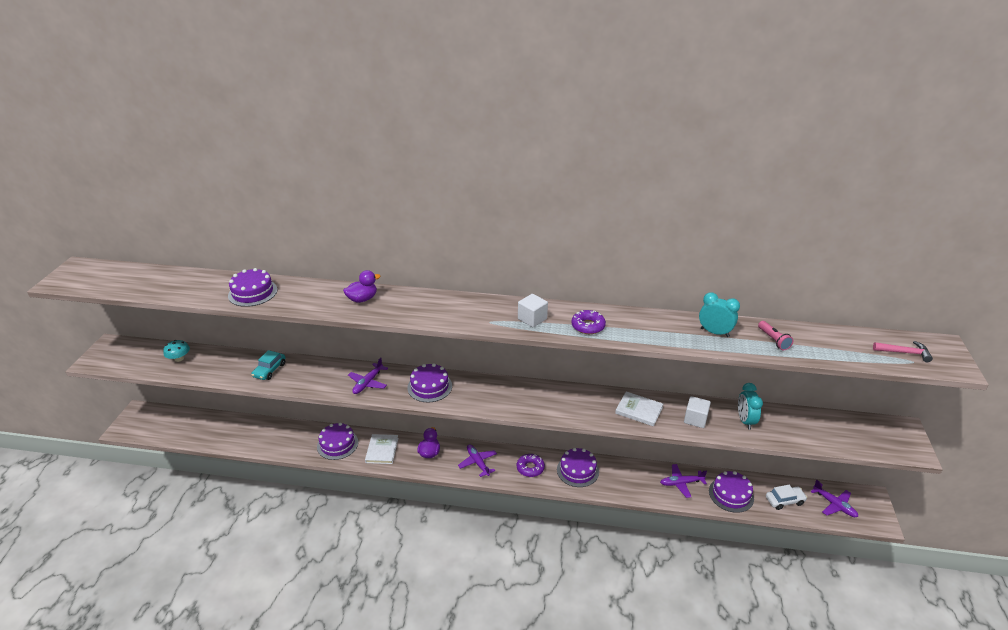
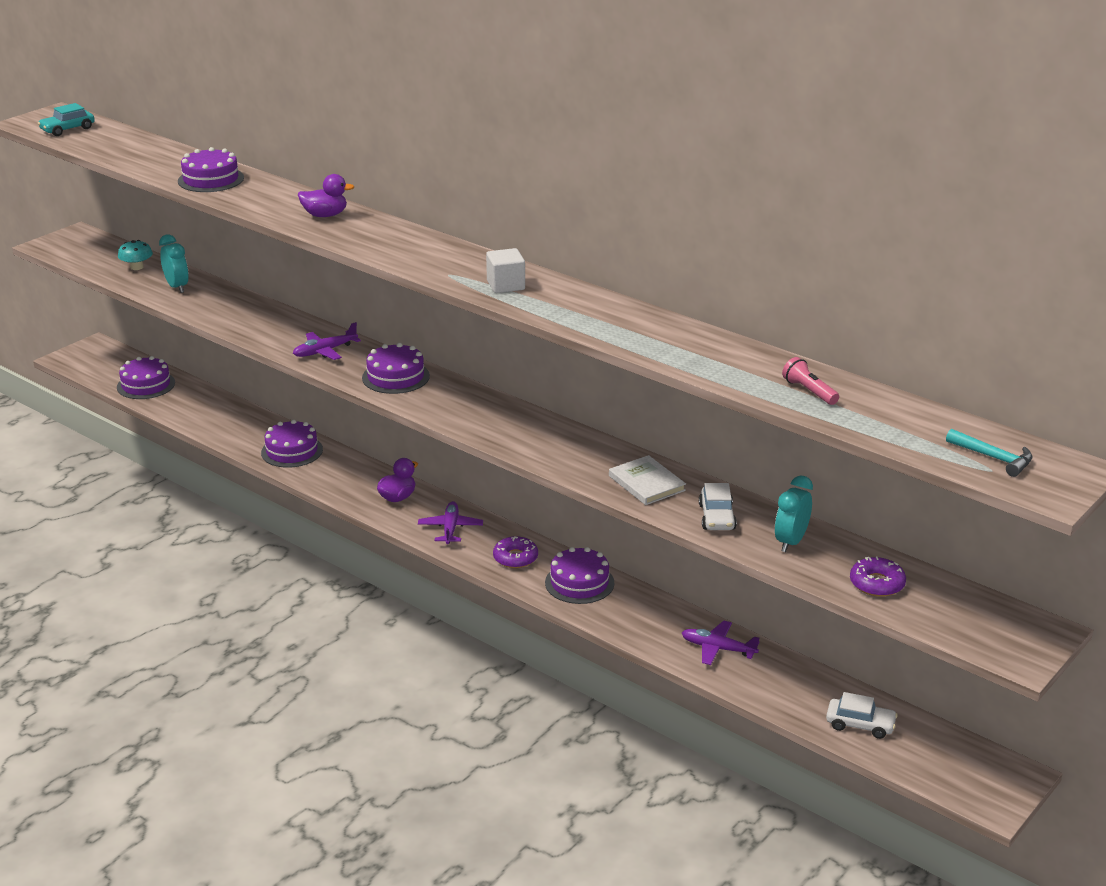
camera: 30 degrees right, 5 degrees down
(270, 370) = (224, 306): turquoise car -> turquoise car (67, 129)
(382, 450) = (340, 475): white book -> none
(588, 326) = (568, 310): purple donut -> purple donut (877, 583)
(695, 419) = (717, 517): white cube -> white car
(714, 332) = (734, 361): turquoise clock -> turquoise clock (177, 287)
(731, 494) = (781, 687): purple cake -> purple cake (146, 385)
(773, 340) = (809, 391): pink flashlight -> pink flashlight turned 135 degrees clockwise
(834, 505) = (939, 759): purple plane -> none
(904, 353) = (993, 458): pink hammer -> turquoise hammer

